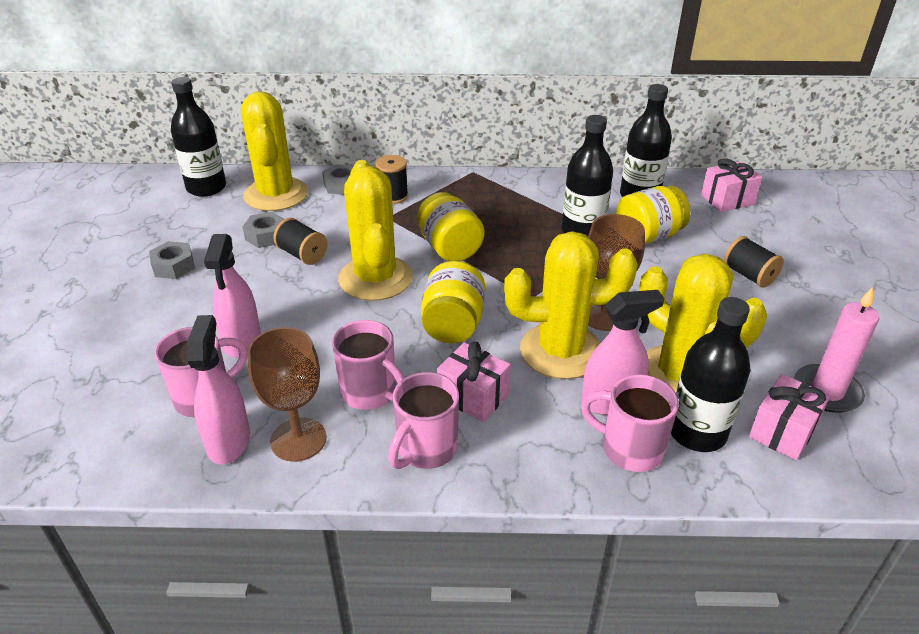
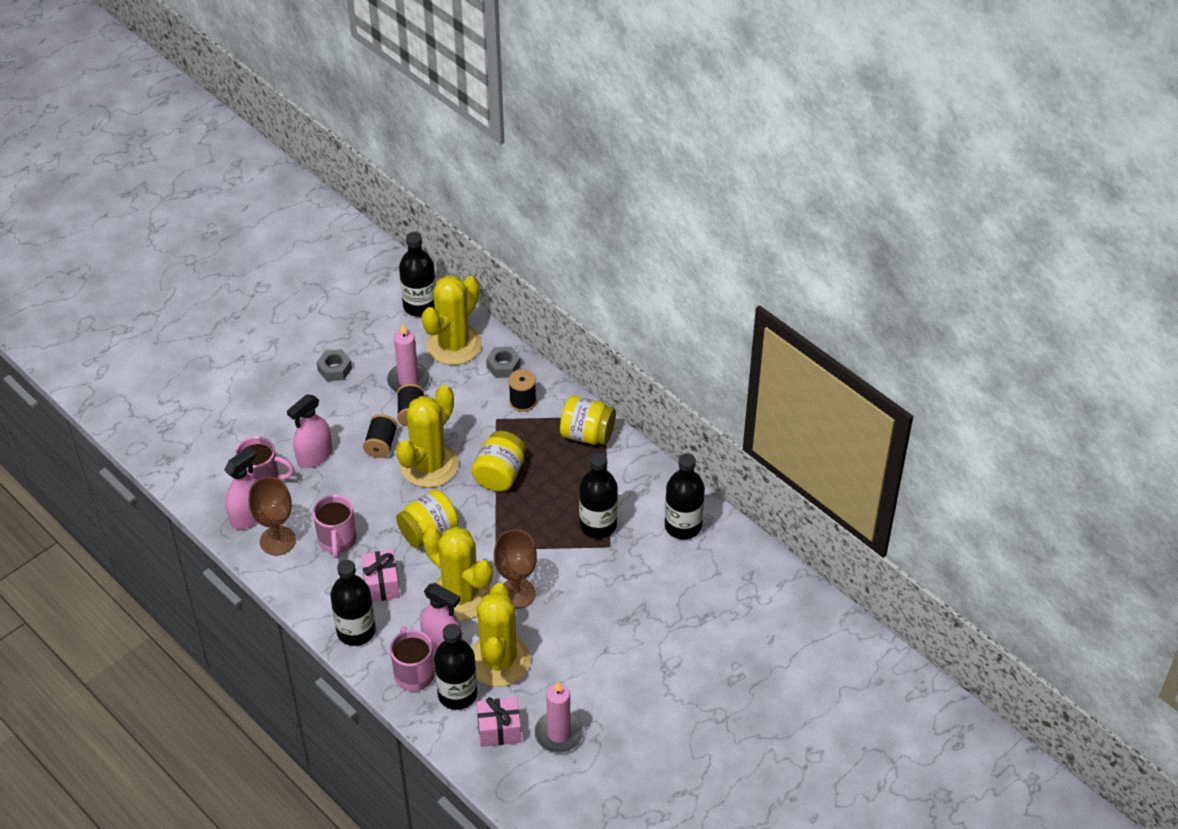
camera: 45 degrees right, 10 degrees up
(266, 236) = (408, 381): grey nut -> pink candle
(425, 450) = (324, 594): pink mug -> none
(512, 458) = (356, 631): none -> black bottle
(648, 236) = (633, 562): yellow jar -> yellow jar (587, 434)
(727, 200) = (738, 576): pink gift -> none
(748, 275) = (646, 639): black spool -> black spool (381, 444)

